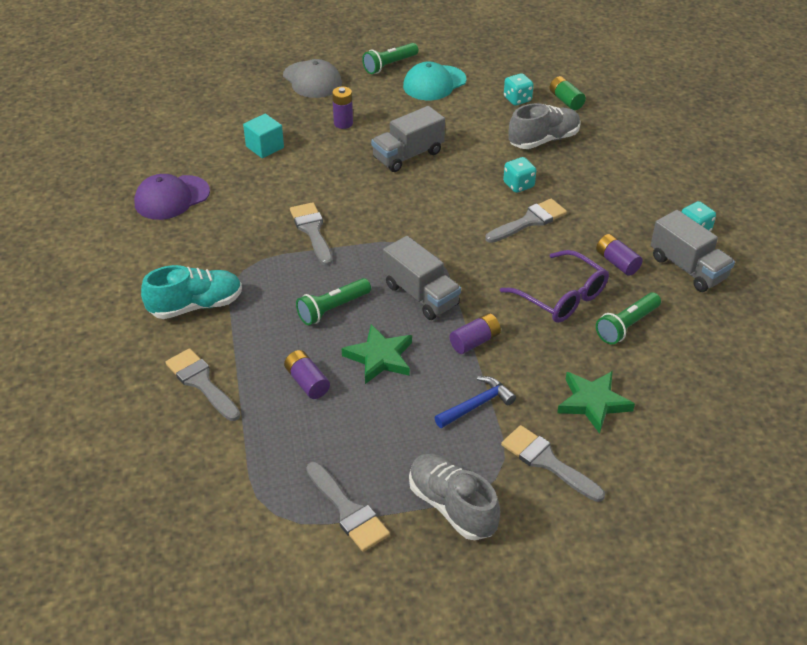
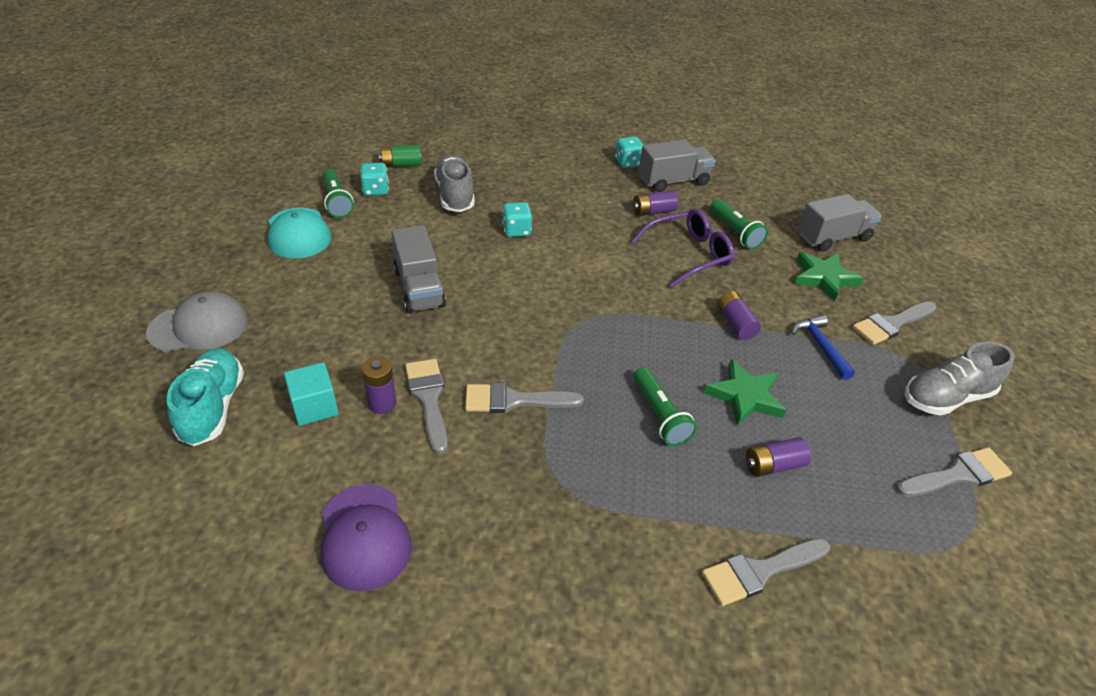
camera: 75 degrees left, 0 degrees up
(196, 306) = (614, 550): turquoise shoe -> turquoise shoe (213, 407)
(343, 123) = (318, 322): purple battery -> purple battery (382, 403)
(389, 65) = (230, 255): green flashlight -> green flashlight (337, 201)
(421, 295) = (658, 341): grey truck -> grey truck (833, 237)
(529, 221) = (575, 240): grey brush -> grey brush (428, 398)

